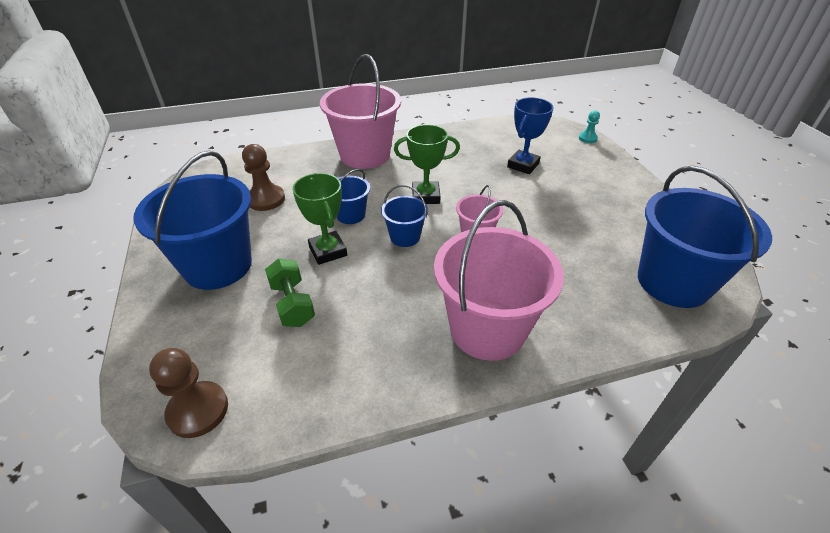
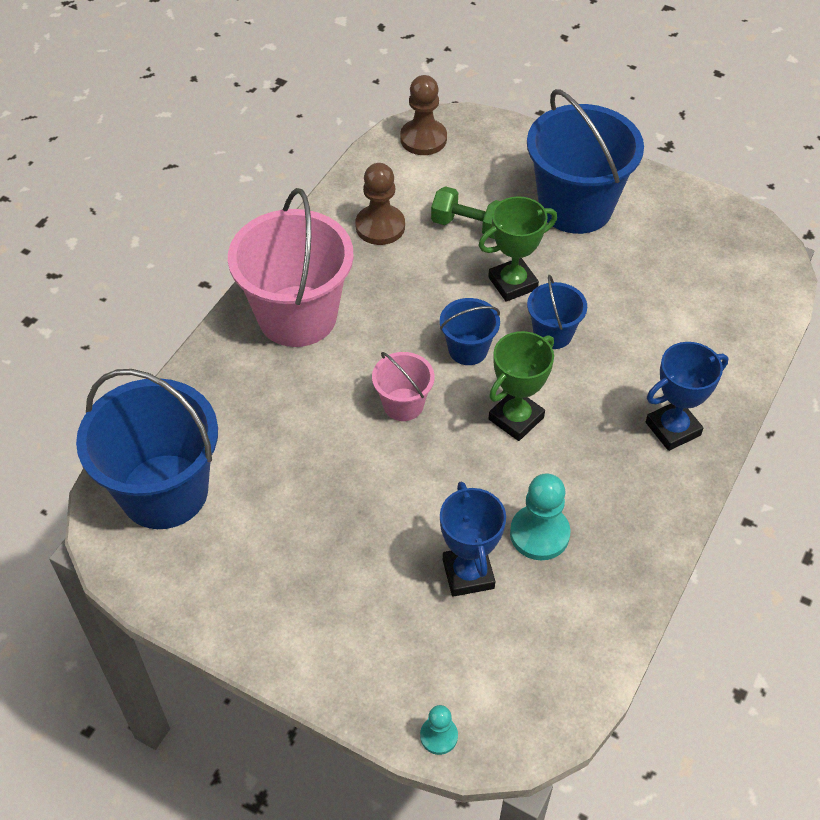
camera: 135 degrees right, 10 degrees up
(266, 199) = (659, 287): brown pawn -> brown pawn (380, 226)
(328, 251) = (512, 283): green trophy -> green trophy turned 45 degrees counterclockwise
(365, 155) = (673, 429): pink bucket -> blue trophy
(474, 159) = (539, 534): none -> turquoise pawn

